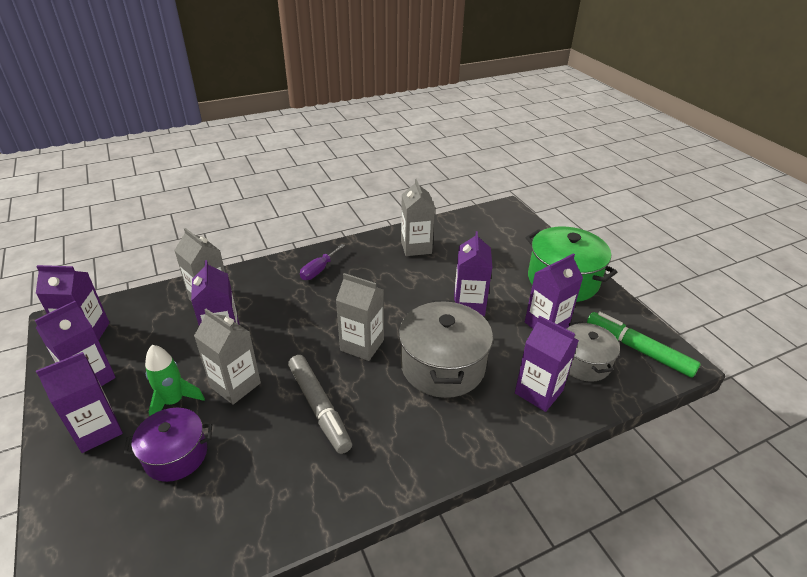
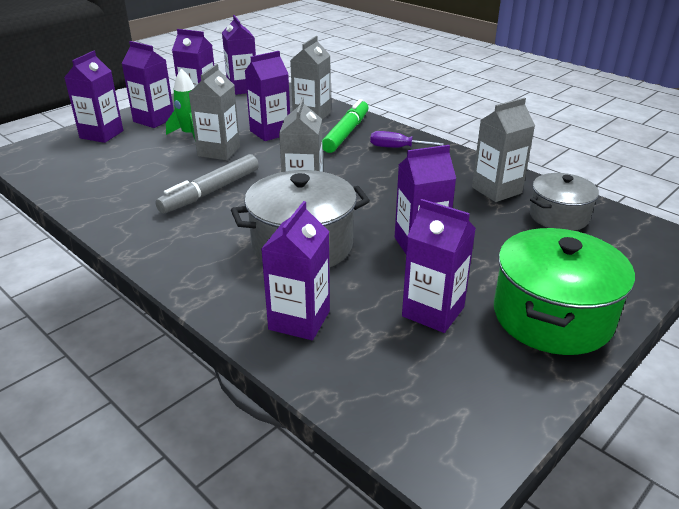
camera: 70 degrees right, 5 degrees down
(92, 493) = (101, 134): none -> purple carton
(176, 455) = (140, 150): purple pot -> none
(584, 362) = (379, 355): grey pot -> grey pot (558, 216)
(639, 350) = (449, 415): green marker -> green marker (346, 133)

